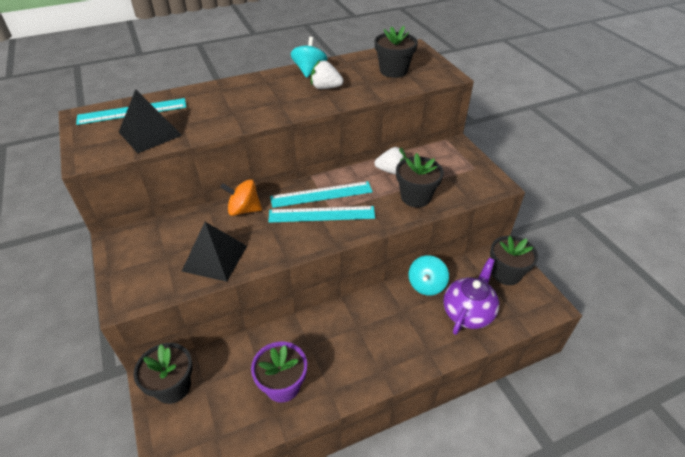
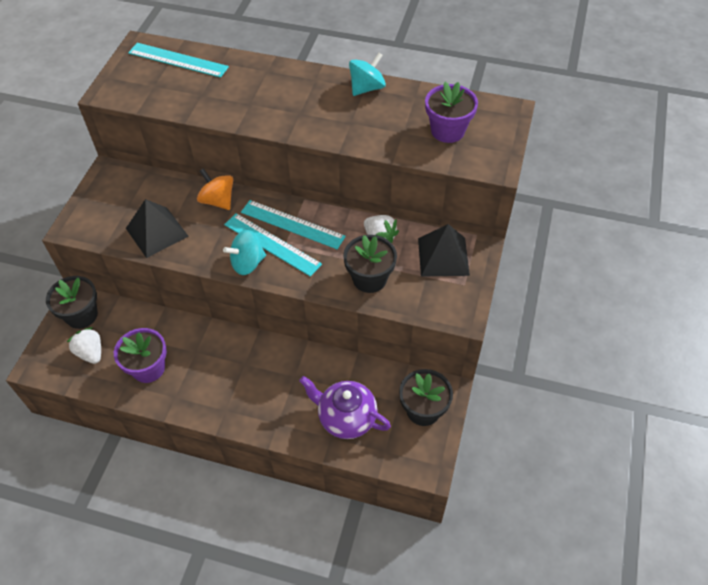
camera: 40 degrees right, 10 degrees up
(150, 133) = (169, 92): black pyramid -> black pyramid (443, 256)
(325, 87) = (358, 117): white strawberry -> white strawberry (91, 353)
(393, 71) = (447, 131): black flower pot -> purple flower pot
(426, 285) = (339, 369): turquoise spinning top -> turquoise spinning top (247, 263)
(468, 312) = (346, 418): purple teapot -> purple teapot turned 135 degrees counterclockwise

